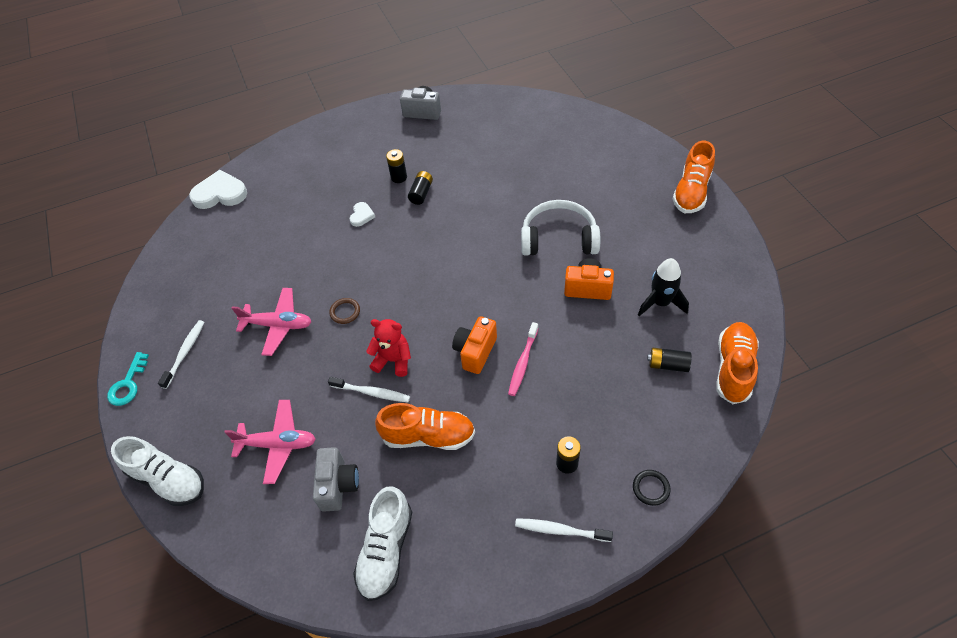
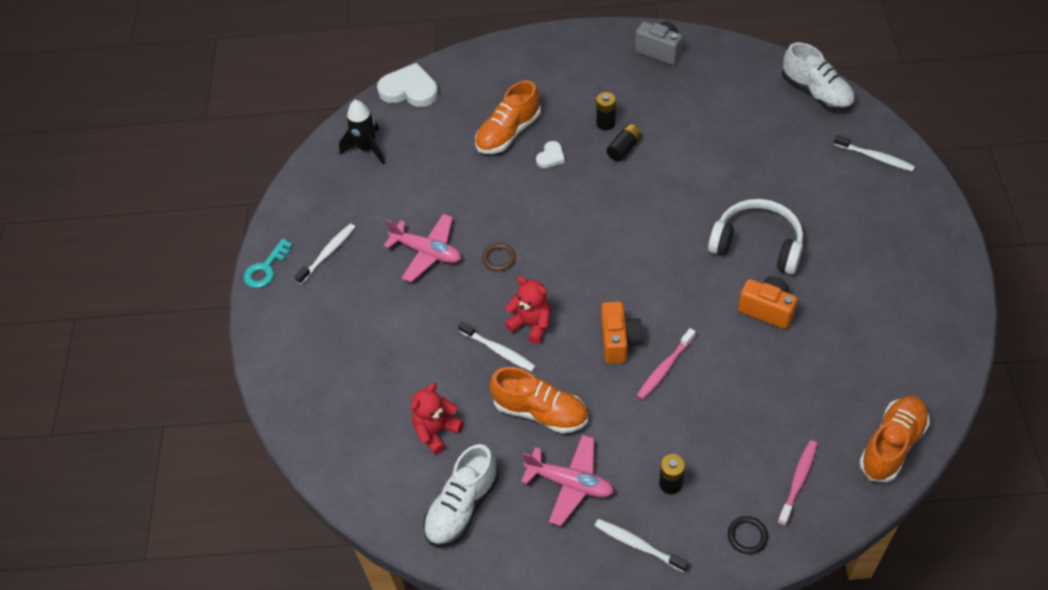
camera: 20 degrees right, 0 degrees up
(168, 479) = (279, 373): white shoe -> white shoe (816, 93)
(278, 444) = (391, 373): pink plane -> pink plane (570, 483)
(338, 485) = (436, 431): grey camera -> red teddy bear
(475, 352) = (619, 341): orange camera -> orange camera turned 135 degrees clockwise
(621, 147) = (875, 157): none -> white toothbrush
(660, 303) = (842, 350): black rocket -> black rocket (367, 148)
(668, 365) = (820, 418): black battery -> none
(672, 424) = (798, 481): none -> pink toothbrush
(691, 192) = (935, 233): orange shoe -> orange shoe (508, 133)

